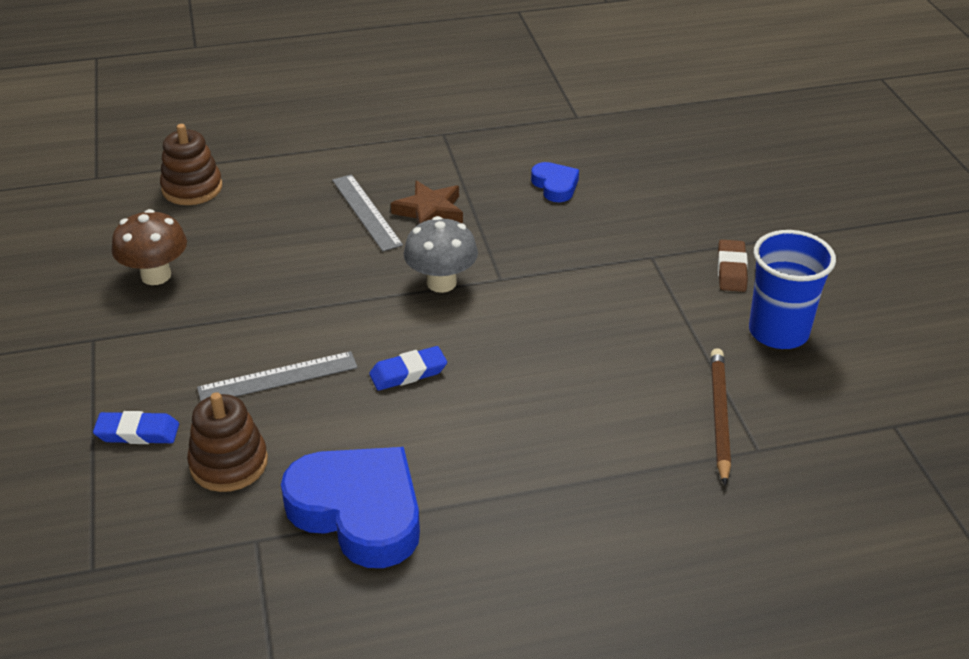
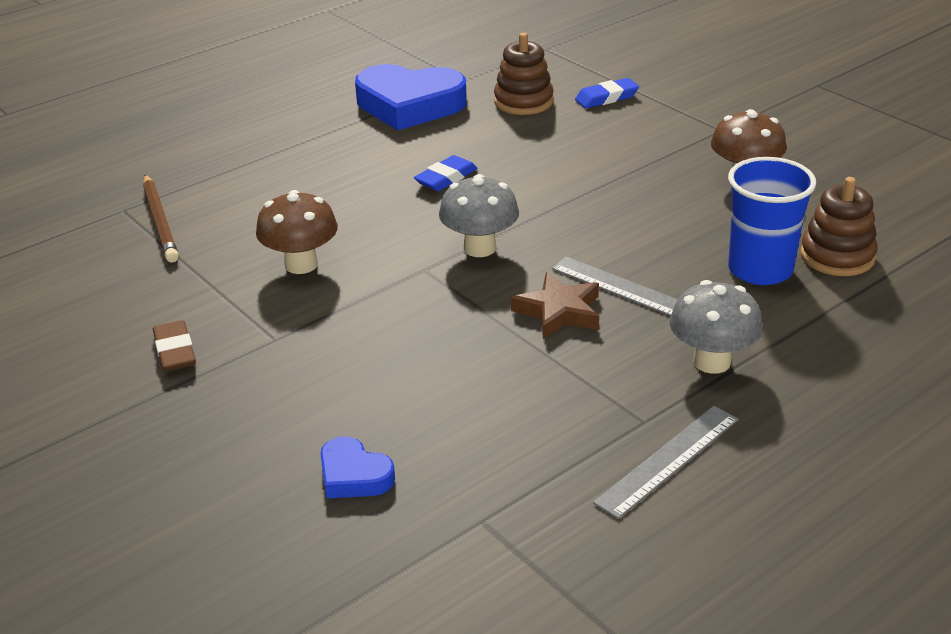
camera: 155 degrees right, 5 degrees down
(278, 378) = (546, 148): grey ruler -> grey ruler (668, 460)
(367, 151) = (711, 362): none -> grey mushroom
(555, 186) = (437, 391): blue heart -> blue heart (354, 475)
(601, 317) = (301, 264): none -> brown mushroom
(778, 332) = (112, 302): blue cup -> blue cup (760, 270)

